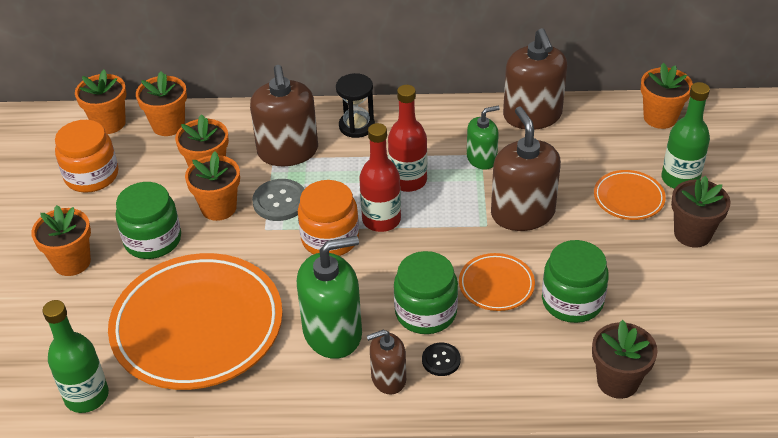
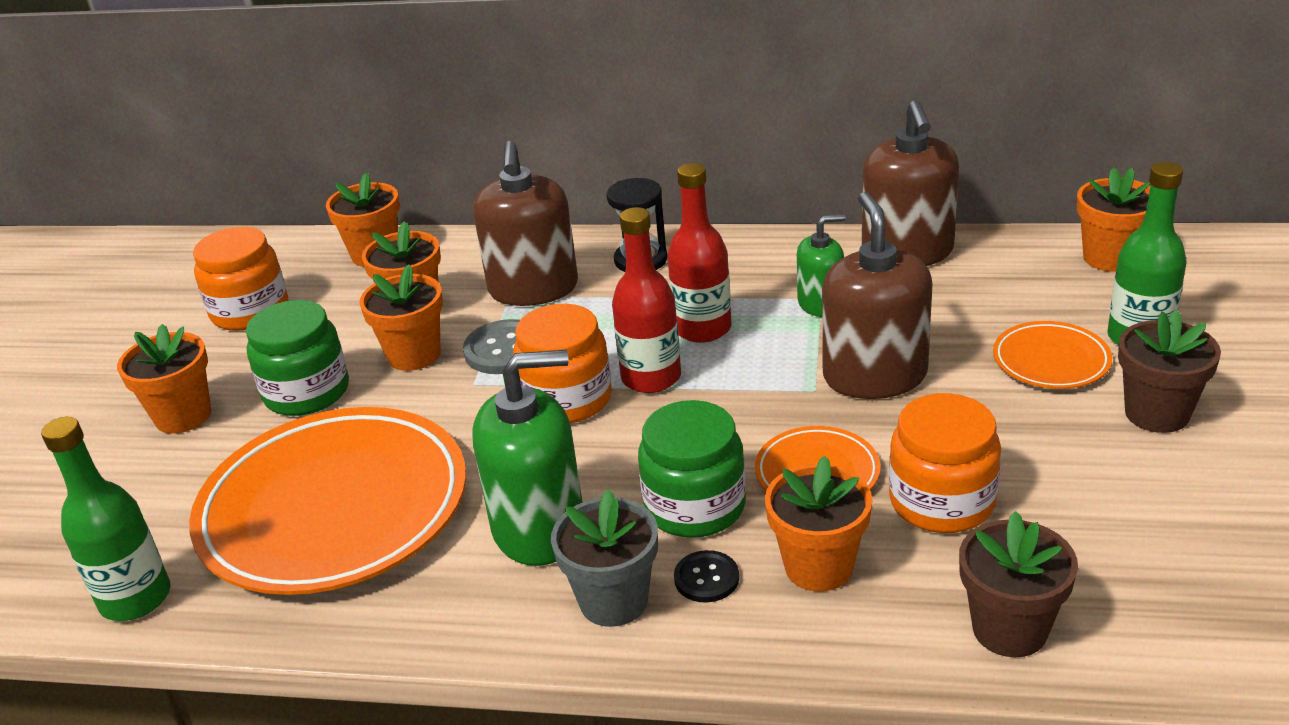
camera: 10 degrees right, 10 degrees down
(109, 123) = (296, 251): orange flower pot -> orange flower pot (818, 567)
(388, 378) = (613, 601): brown soap dispenser -> grey flower pot
(572, 301) = (941, 501): green jar -> orange jar

